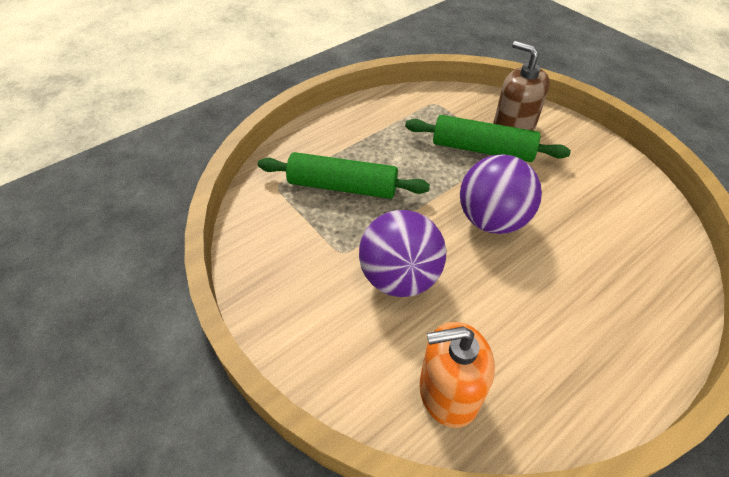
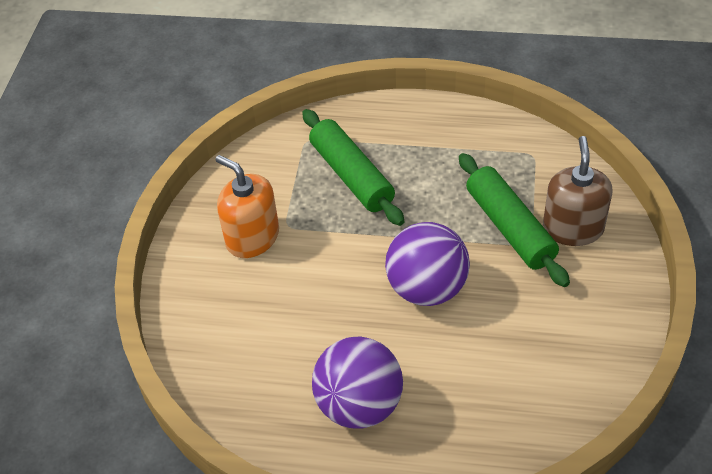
camera: 50 degrees right, 0 degrees up
(399, 278) = (301, 273): purple ball -> purple ball (359, 405)
(448, 392) = (234, 365): orange soap dispenser -> orange soap dispenser (252, 238)

